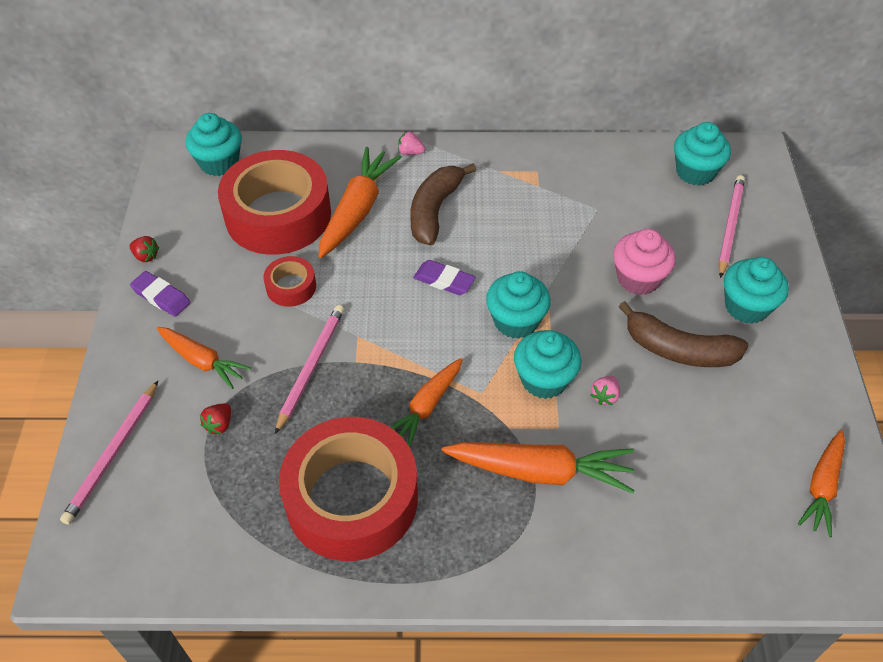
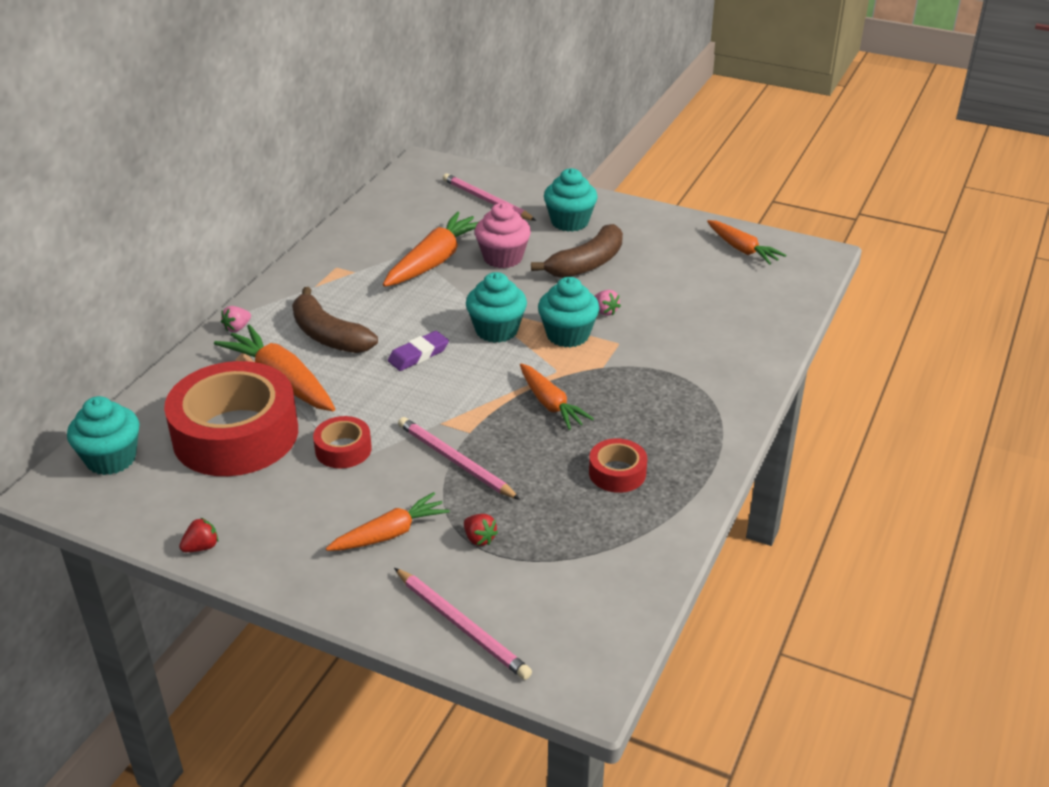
camera: 65 degrees left, 15 degrees down
(161, 297) = (274, 547): purple eraser -> none
(352, 498) = (617, 473): red tape -> red tape, size x0.45
(540, 471) = (654, 364): orange carrot -> orange carrot (434, 261)
(695, 172) = (416, 195): turquoise cupcake -> none

